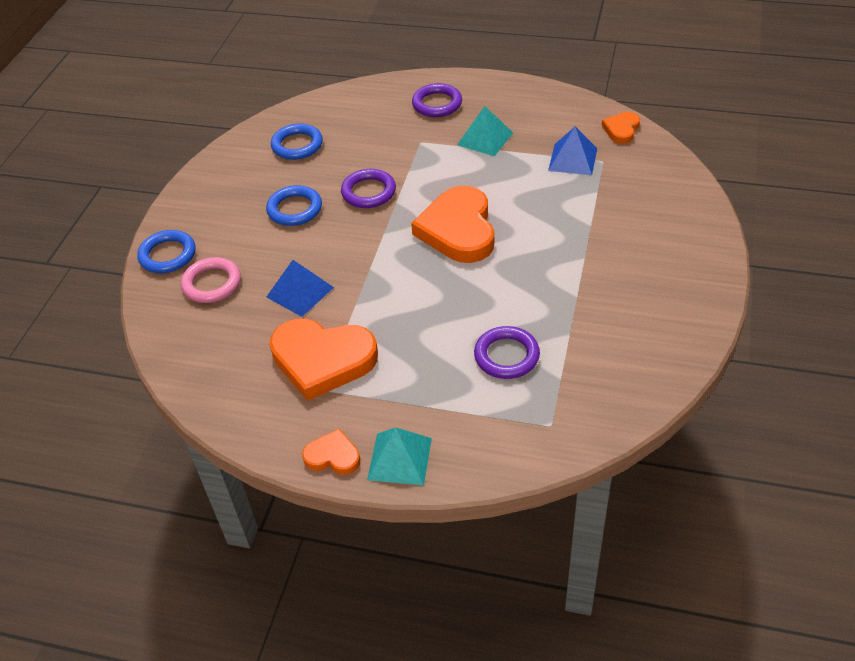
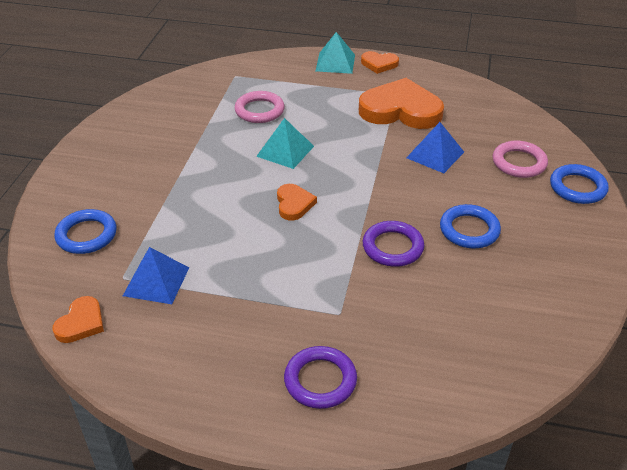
camera: 175 degrees right, 5 degrees down
(297, 145) = (499, 315): blue ring -> blue ring (86, 235)
(458, 229) = (294, 204): orange heart -> orange heart, size x0.49
(485, 138) = (257, 315): turquoise pyramid -> turquoise pyramid (285, 151)
(506, 356) = (259, 110): purple ring -> pink ring

